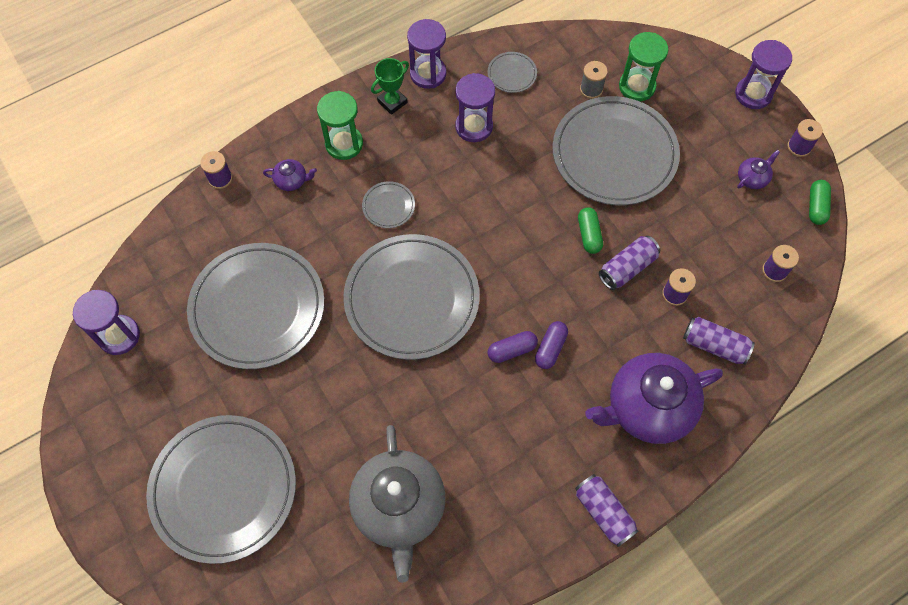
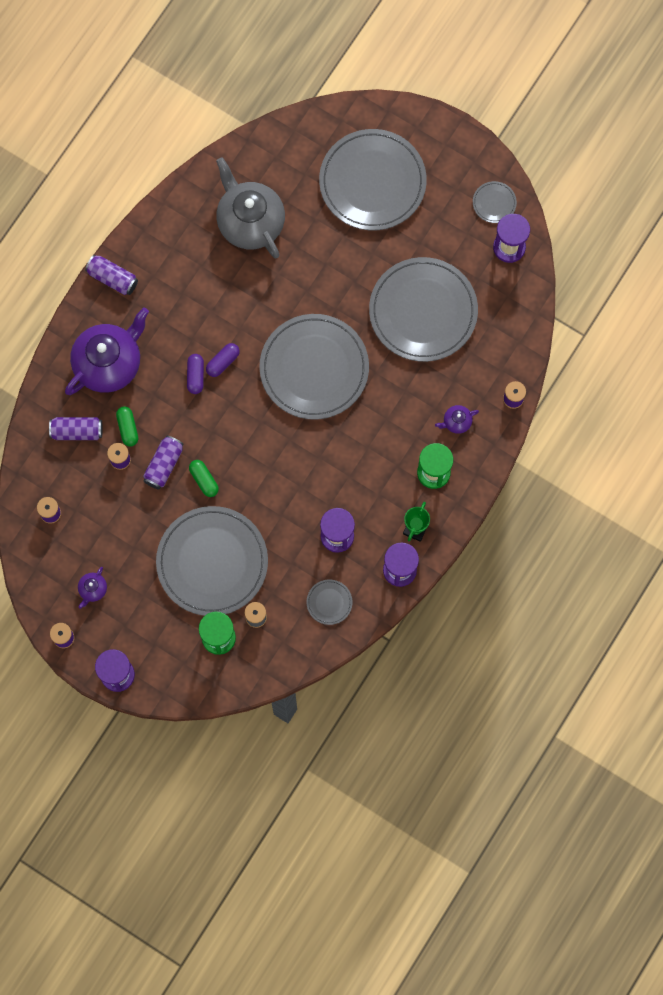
camera: 155 degrees right, 10 degrees up
(388, 206) = (369, 434): grey plate -> grey plate (494, 203)
(816, 206) = (34, 586): green capsule -> green capsule (127, 428)

